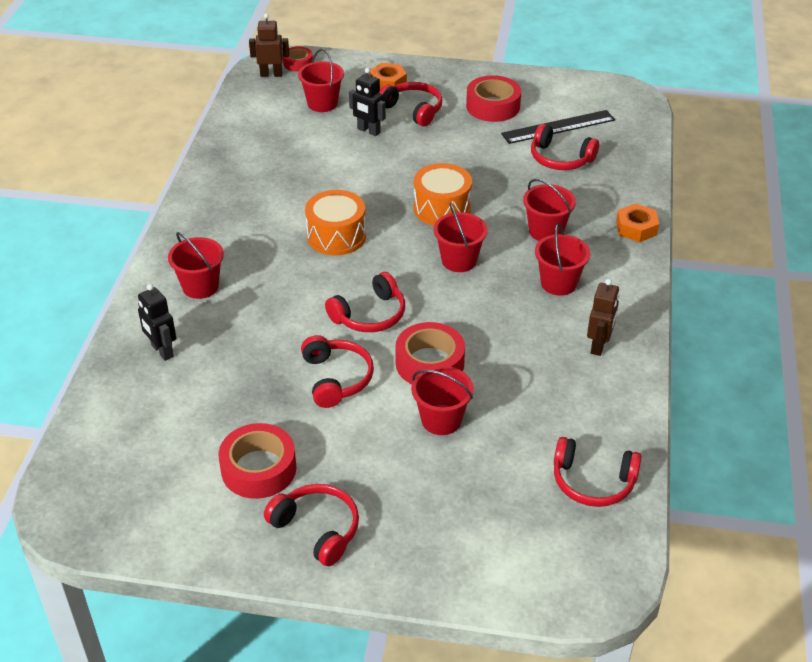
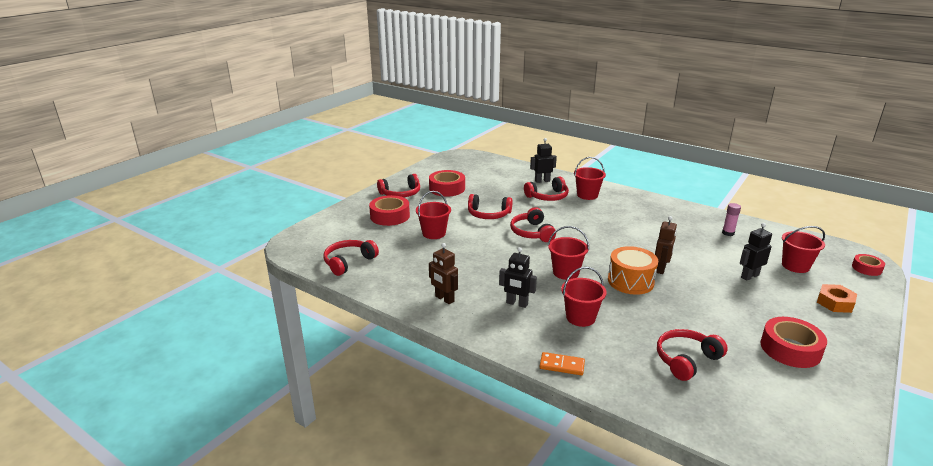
camera: 115 degrees right, 15 degrees down
(263, 149) = (728, 233): none -> pink glue stick
(271, 74) = (844, 254): brown robot -> brown robot (661, 269)
(336, 236) = (615, 238): orange drum -> none
(413, 110) = (784, 304): red headphones -> red headphones (548, 197)
(430, 363) = (478, 240): red tape -> red tape (390, 216)
(558, 127) = (746, 378): black ruler -> none
(558, 283) = (517, 303): red bucket -> black robot
(636, 228) = (562, 365): orange nut -> orange domino

